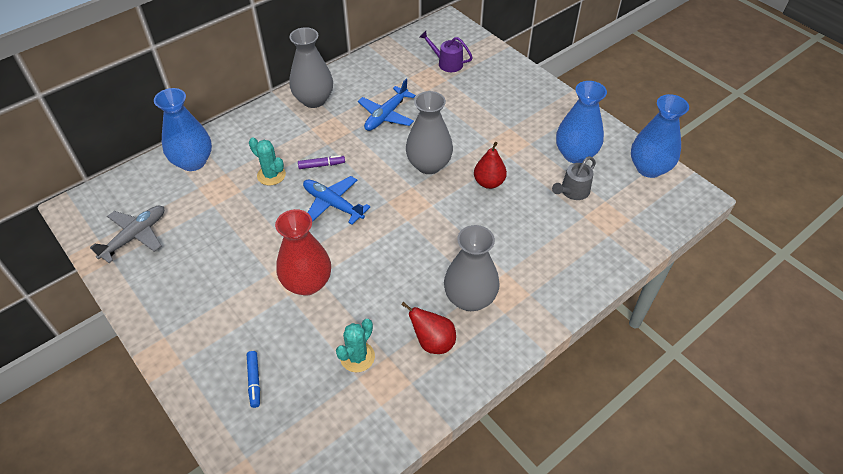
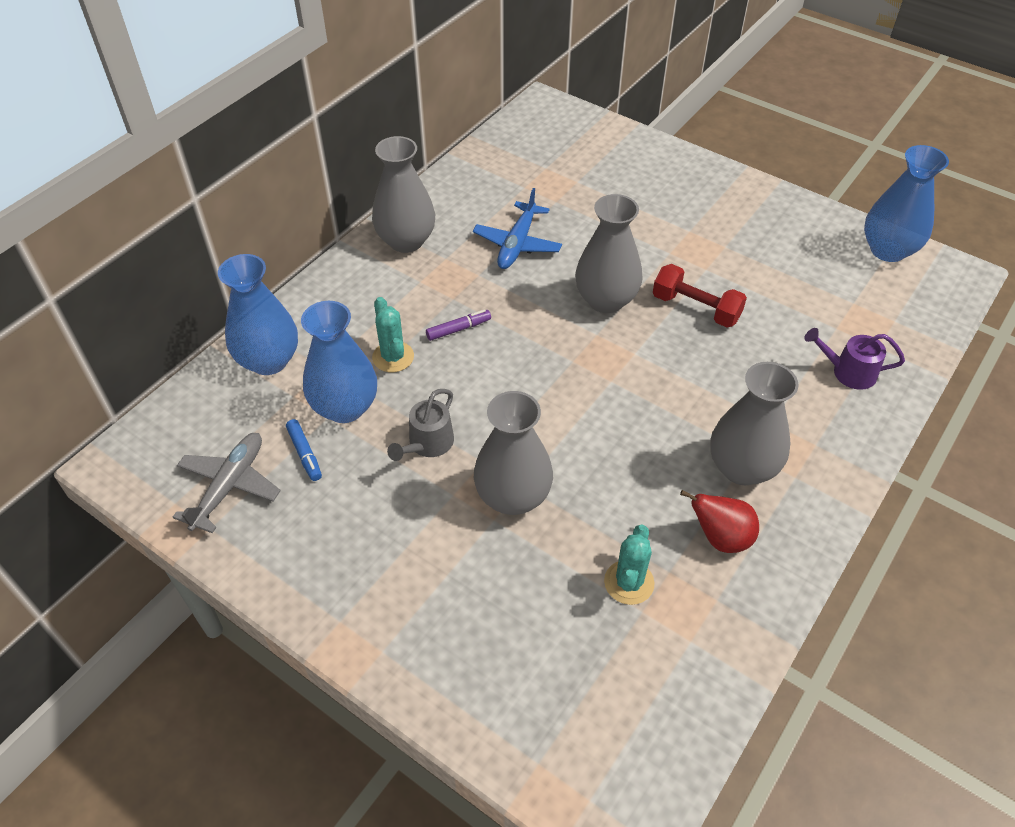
camera: 15 degrees left, 0 degrees up
(254, 381) = (501, 652): blue marker -> blue marker (305, 454)
(271, 175) = (393, 357): turquoise cactus -> turquoise cactus turned 45 degrees clockwise
(307, 283) = (513, 497): red vase -> grey vase
(333, 204) = (499, 380): blue plane -> none
(447, 63) = (568, 159): purple watering can -> purple watering can (848, 372)
(489, 182) = (696, 308): red pear -> red dumbbell
(572, 191) = (808, 299): grey watering can -> grey watering can (427, 444)
(575, 154) = (789, 249): blue vase -> blue vase (345, 407)

